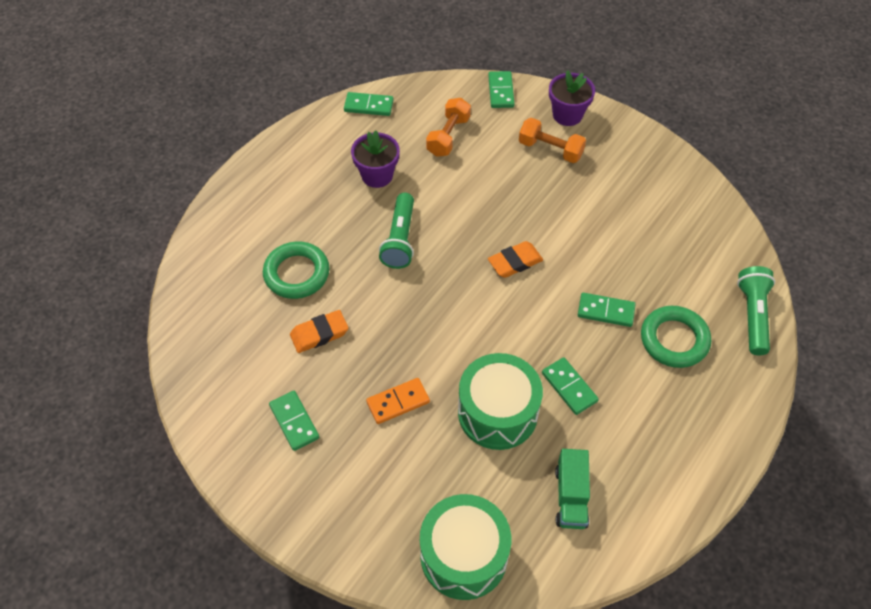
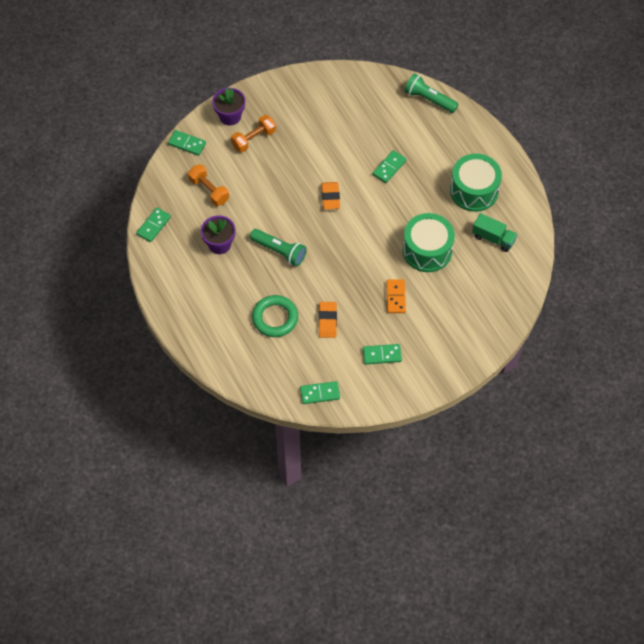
camera: 65 degrees left, 5 degrees up
(464, 555) = (502, 302): green drum -> green drum (474, 191)
(569, 387) = (429, 209): green domino -> green domino (320, 393)
(674, 340) = (425, 144): green ring -> none

